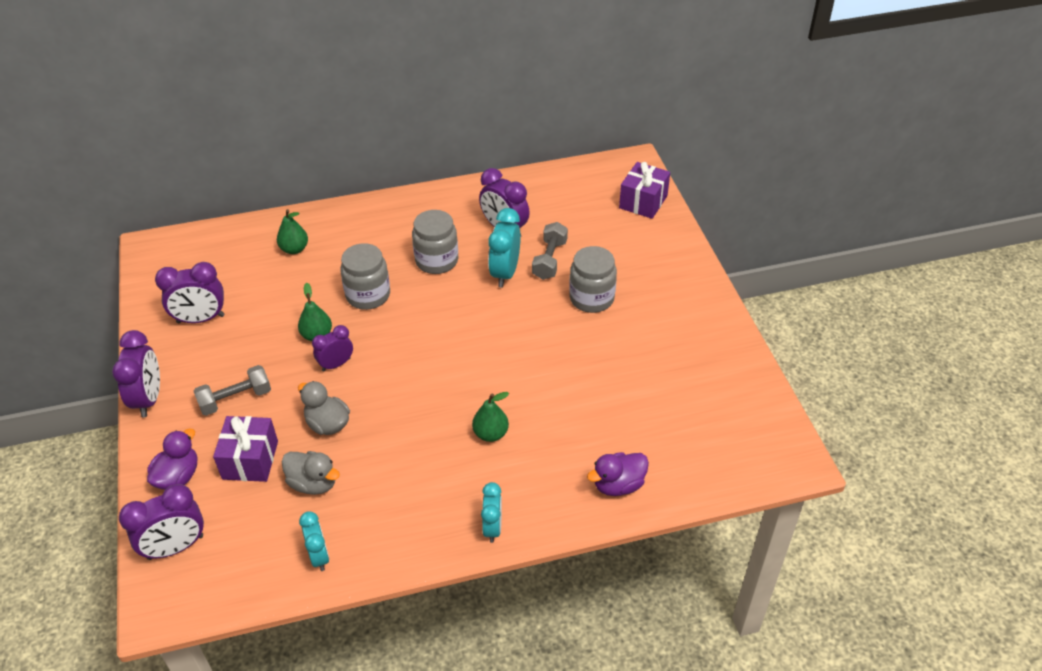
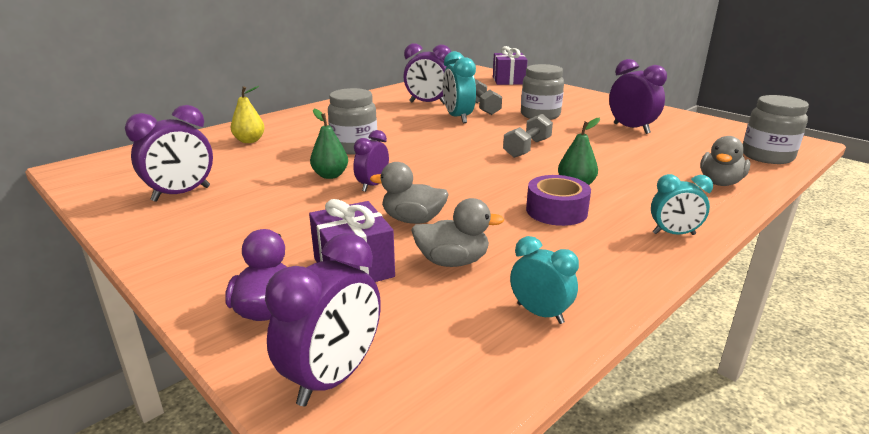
camera: 30 degrees left, 20 degrees down
(148, 399) = (160, 260): purple clock -> purple clock (631, 128)
(235, 399) = (283, 231): grey dumbbell -> grey dumbbell (527, 148)
(294, 249) = (249, 141): green pear -> yellow pear
(437, 261) = (393, 123): grey jar -> grey jar (767, 156)
(438, 460) = (556, 211): none -> purple tape
(492, 528) = (673, 234): turquoise clock -> turquoise clock turned 120 degrees clockwise
(618, 485) = (720, 182): purple duck -> grey duck

